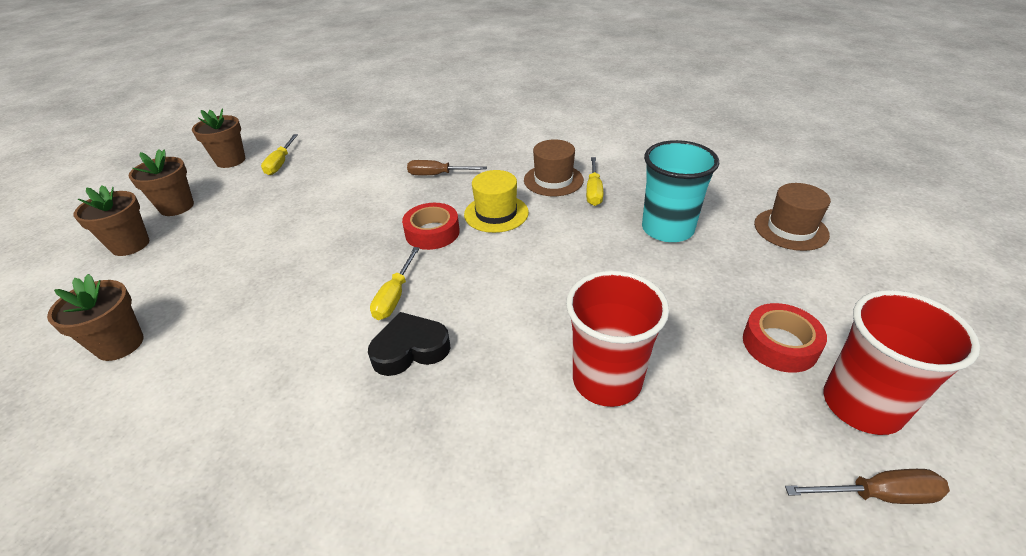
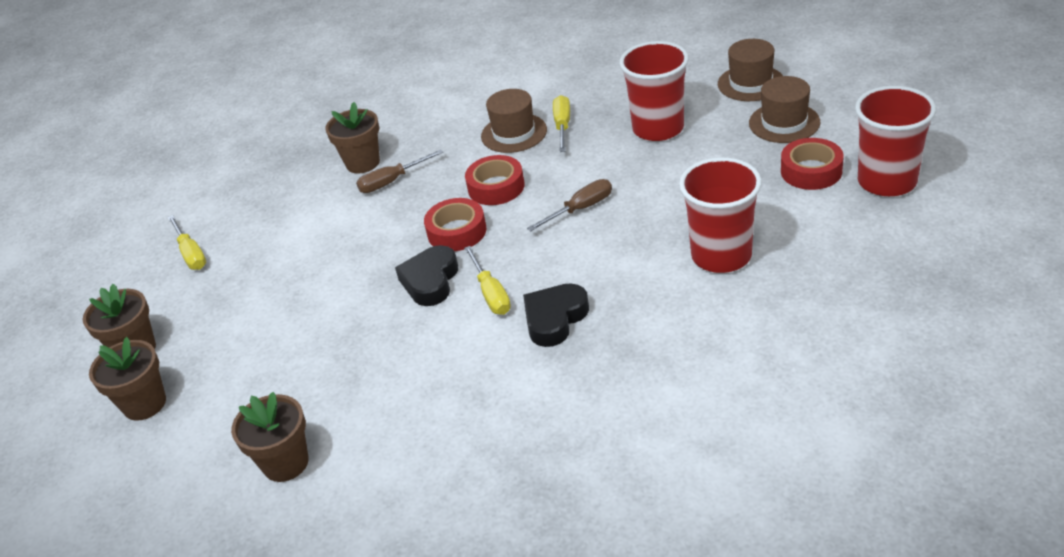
camera: 30 degrees left, 0 degrees up
(230, 160) = (120, 281): brown flower pot -> brown flower pot (363, 163)
(371, 260) = (430, 281): none -> black heart
(496, 213) = (496, 187): yellow hat -> red tape
(593, 191) = (562, 126): yellow screwdriver -> yellow screwdriver turned 150 degrees counterclockwise
(667, 229) = (658, 128): turquoise cup -> red cup
(792, 281) = (784, 123): none -> brown hat
(877, 495) = (929, 225): brown screwdriver -> brown screwdriver (580, 209)

